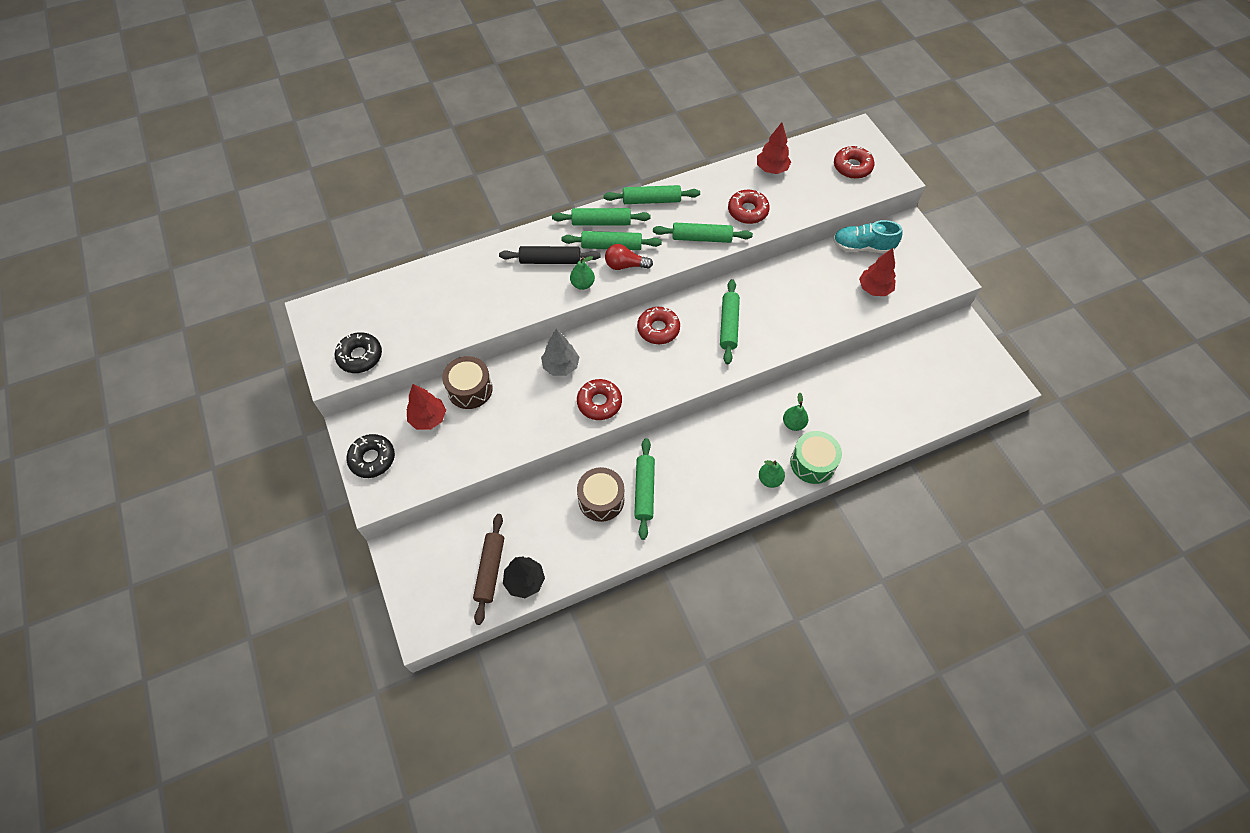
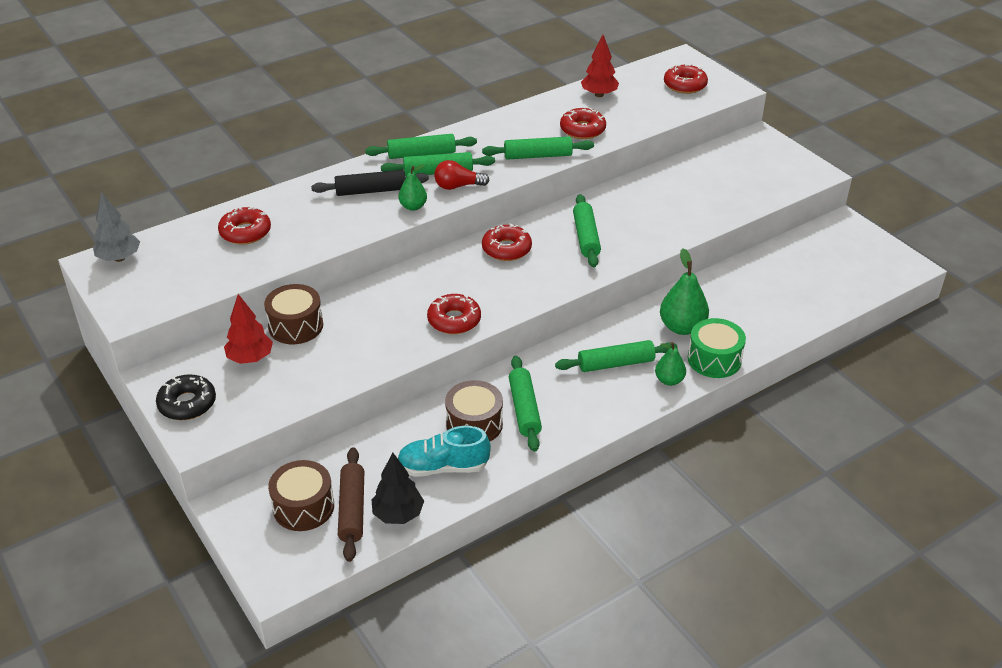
camera: 10 degrees left, 20 degrees down
(360, 356) = (161, 296): black donut -> none
(438, 294) = (245, 232): none -> red donut
(453, 561) = (303, 507): none -> brown drum
(561, 366) = (400, 293): grey tree -> grey tree (119, 258)
(651, 200) = (473, 131): green rolling pin -> green rolling pin (616, 363)
(793, 424) = (682, 327): green pear -> green pear, size x1.65
(862, 247) = (715, 158): turquoise shoe -> turquoise shoe (443, 467)
(874, 289) = (738, 190): red tree -> none

